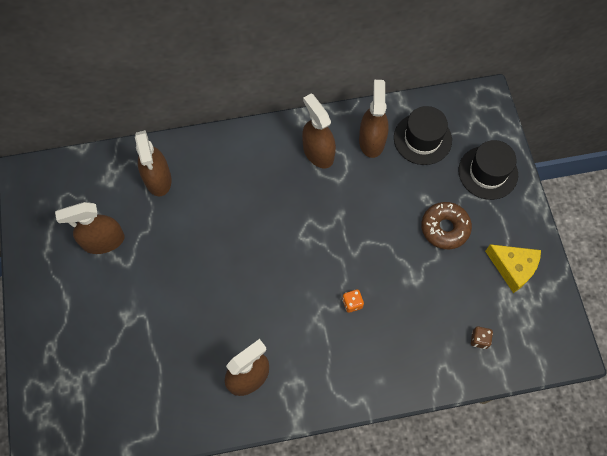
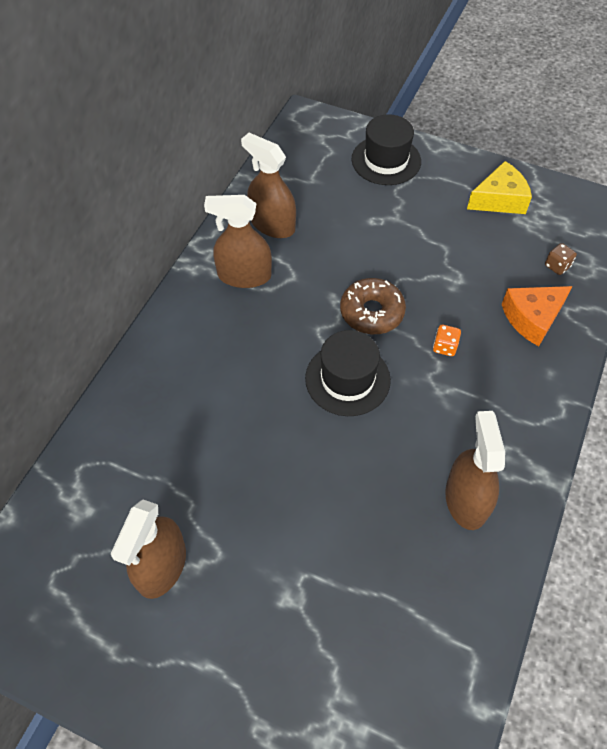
camera: 55 degrees left, 10 degrees down
(158, 179) = (132, 451): brown spray bottle -> none
(418, 346) = (532, 318): none -> orange cheese
(422, 139) = (307, 185): black hat -> black hat (347, 379)
(445, 228) = (418, 224): brown donut -> brown donut (372, 312)

